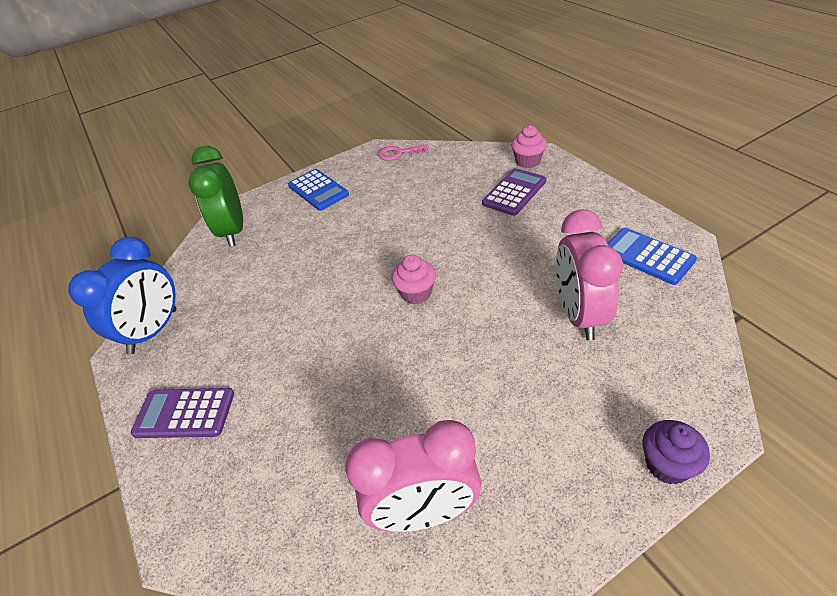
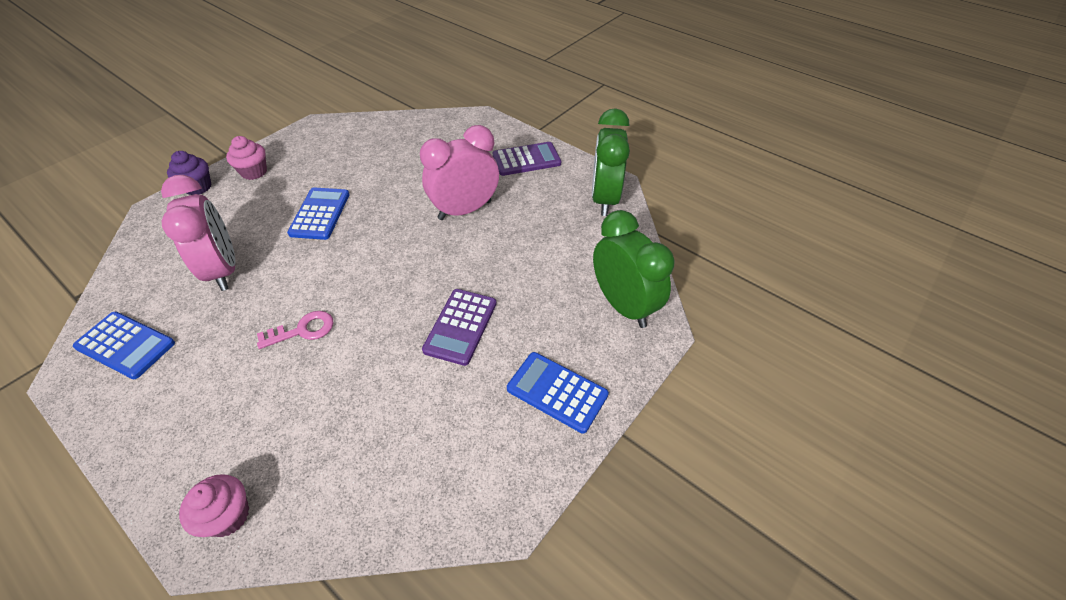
camera: 155 degrees right, 5 degrees up
(154, 331) = (604, 199): blue clock -> green clock
(399, 153) = (461, 508): pink key -> pink key (303, 330)
(416, 293) = (378, 266): pink cupcake -> pink cupcake (254, 172)
(424, 513) = (348, 147): pink clock -> pink clock (464, 210)
(474, 372) = (320, 214): none -> blue calculator
(514, 192) = (262, 431): purple calculator -> purple calculator (460, 326)

